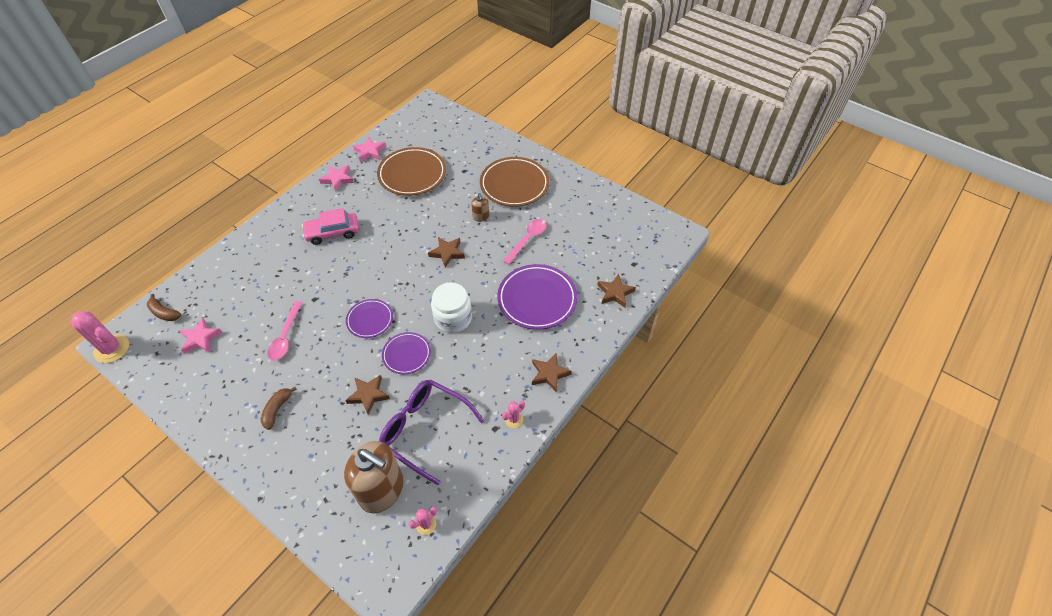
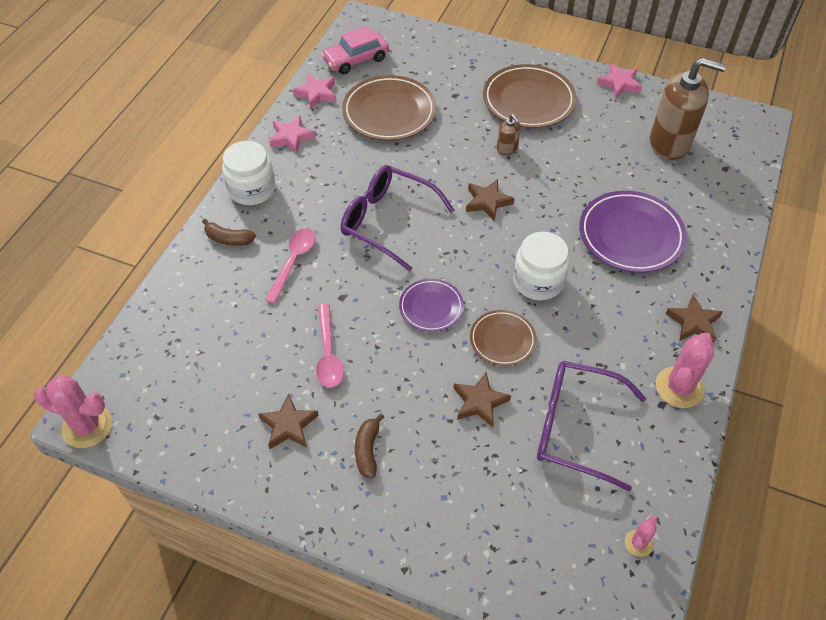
camera: 15 degrees left, 0 degrees up
(164, 313) = (139, 361): brown banana -> brown banana (228, 239)
(200, 338) = (210, 383): pink star -> pink star (619, 84)
(293, 211) = (252, 189): none -> white jar
(332, 232) = (321, 207): pink car -> pink car (356, 59)
(372, 252) = (388, 221): none -> purple glasses
(382, 490) = (560, 516): brown soap dispenser -> brown soap dispenser (670, 143)
(406, 354) = (502, 340): purple plate -> brown plate
(514, 419) = (679, 387): pink cactus -> pink cactus, size x1.92
(527, 240) = (581, 165): pink spoon -> pink spoon (293, 262)
(615, 293) = (721, 207): brown star -> brown star (289, 425)

